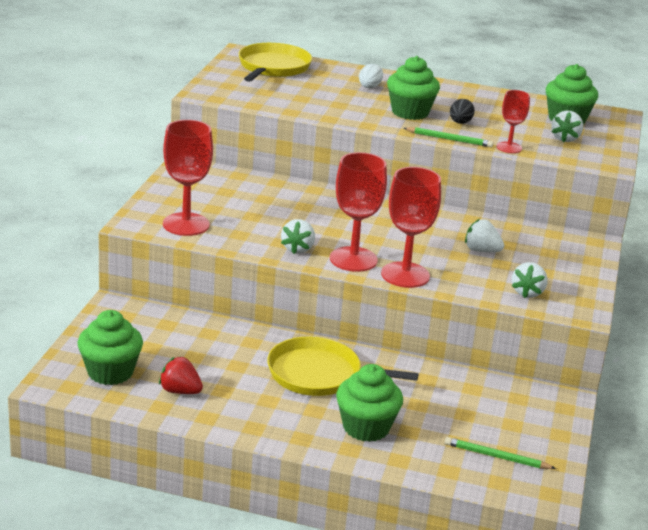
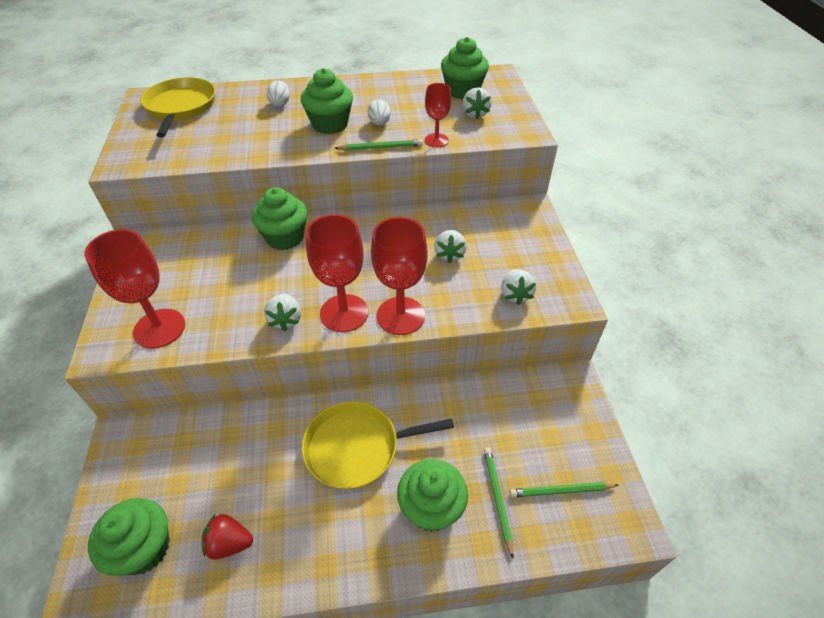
camera: 20 degrees left, 20 degrees up
(325, 198) = (285, 237): none -> green cupcake
(431, 442) = (498, 499): none -> green pencil
(460, 123) = (379, 123): black egg -> white egg
(481, 251) = (449, 254): white strawberry -> white strawberry turned 90 degrees counterclockwise

